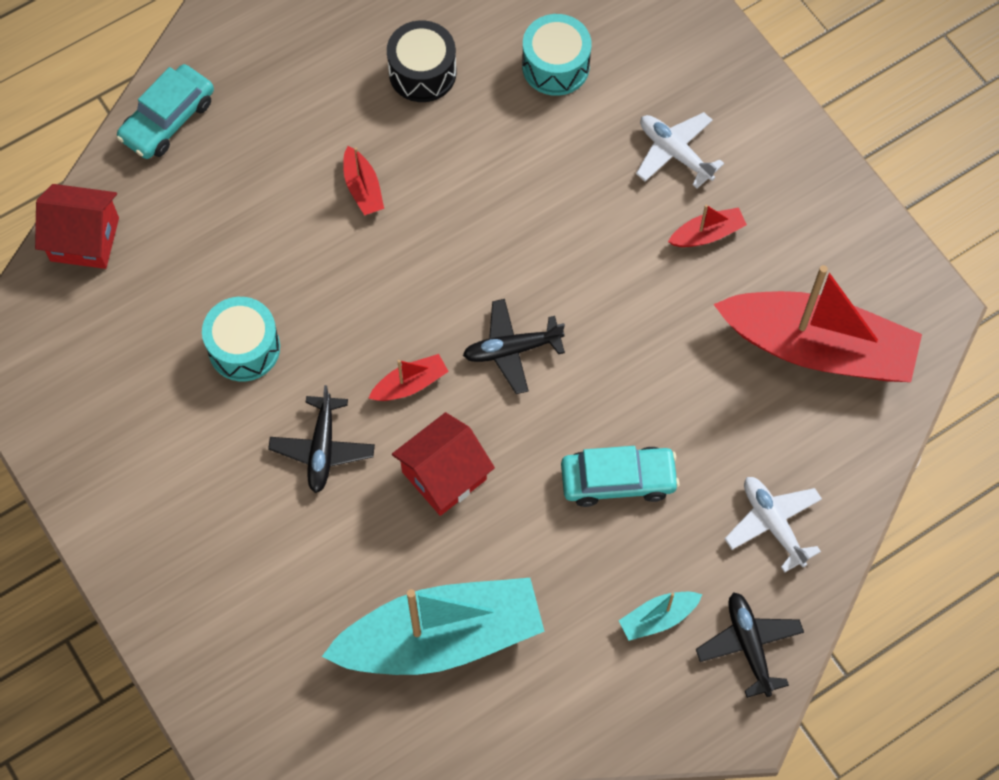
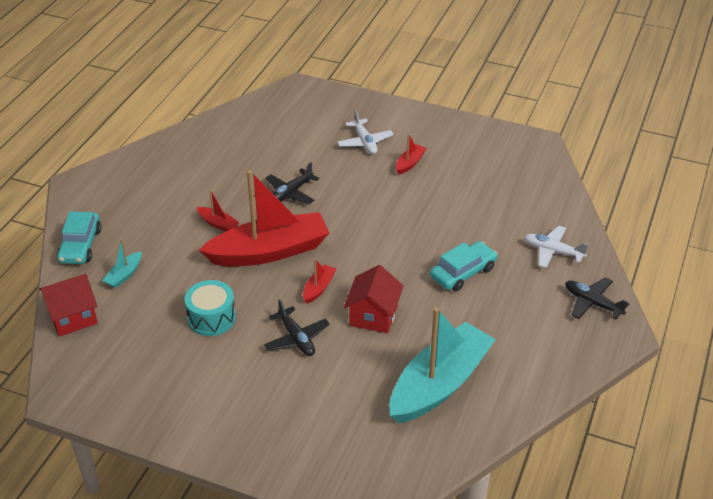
camera: 35 degrees left, 25 degrees down
(422, 72) = (208, 168): black drum -> none
(512, 349) = (358, 249): black plane -> black plane (290, 193)
(555, 66) = (275, 137): turquoise drum -> none
(658, 618) = (539, 316): turquoise boat -> turquoise boat (124, 275)
(675, 153) = (364, 142): white plane -> white plane turned 120 degrees counterclockwise
(818, 348) = (503, 179): red boat -> red boat (269, 251)

